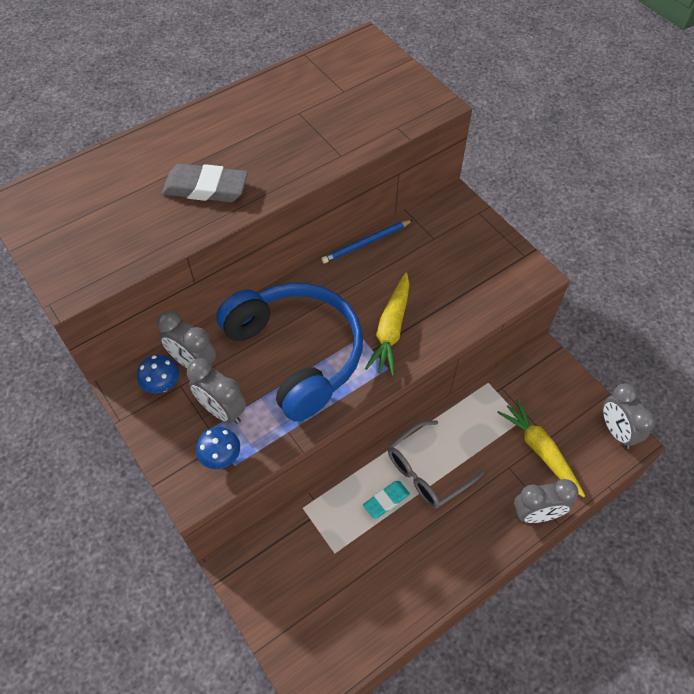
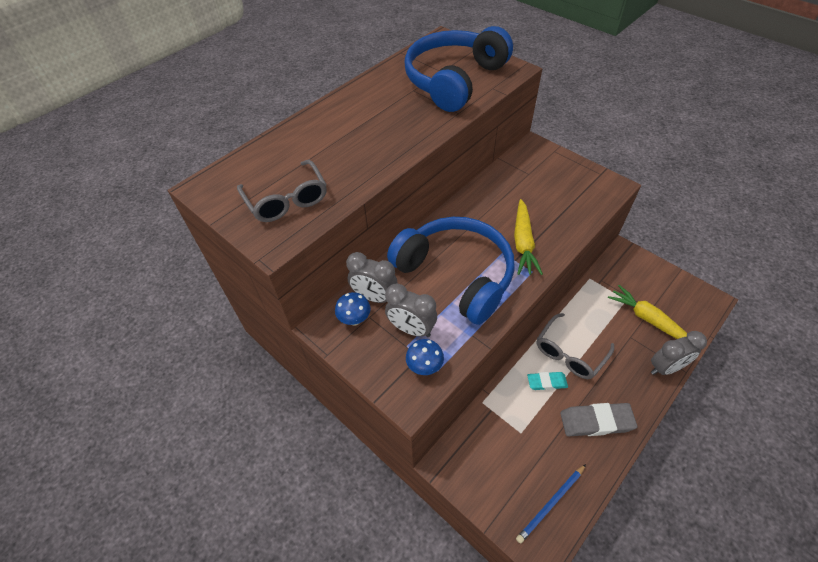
camera: 10 degrees left, 5 degrees down
(102, 235) = (286, 199): none -> grey glasses
(206, 188) = (360, 151): grey eraser -> grey eraser (596, 421)
(353, 107) = (454, 80): none -> blue headphones
(366, 243) = (479, 185): blue pencil -> blue pencil (551, 504)
(386, 500) = (547, 382): turquoise eraser -> turquoise eraser turned 45 degrees clockwise
(616, 431) = (698, 294): grey clock -> none

